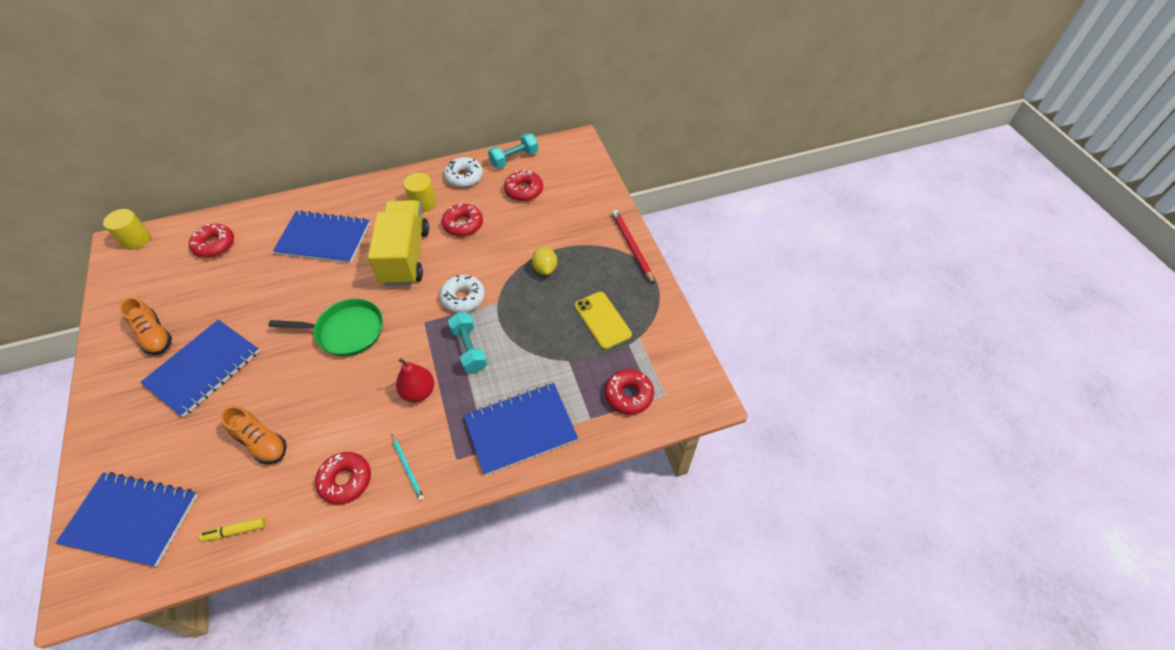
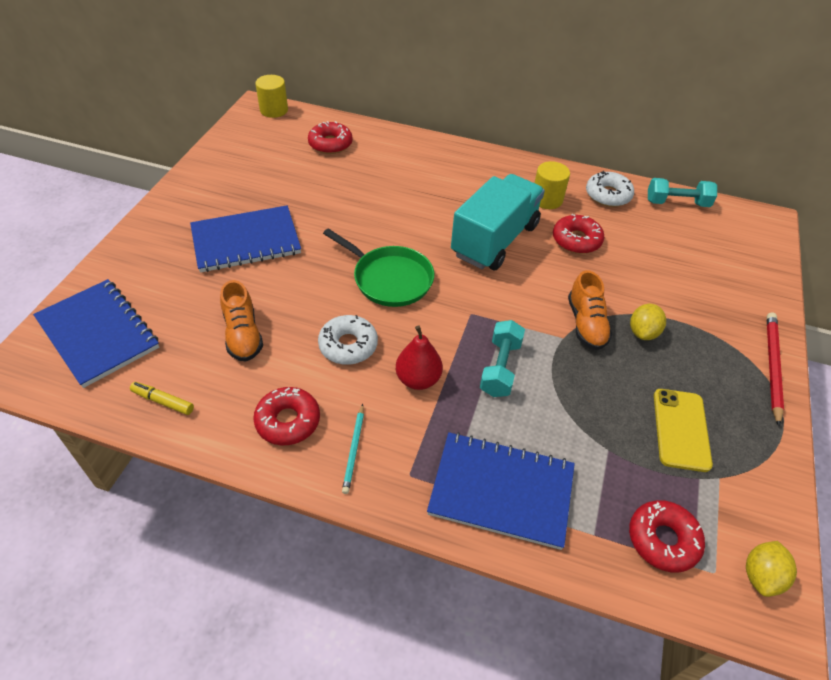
camera: 35 degrees right, 5 degrees down
(154, 335) = (230, 192): orange shoe -> orange shoe (586, 324)
(324, 239) = (427, 185): blue notebook -> none
(405, 256) = (495, 240): yellow truck -> turquoise truck
(463, 298) = (528, 312): white donut -> white donut (348, 345)
(524, 190) = (668, 239): red donut -> none
(689, 380) = (761, 576): none -> yellow lemon

